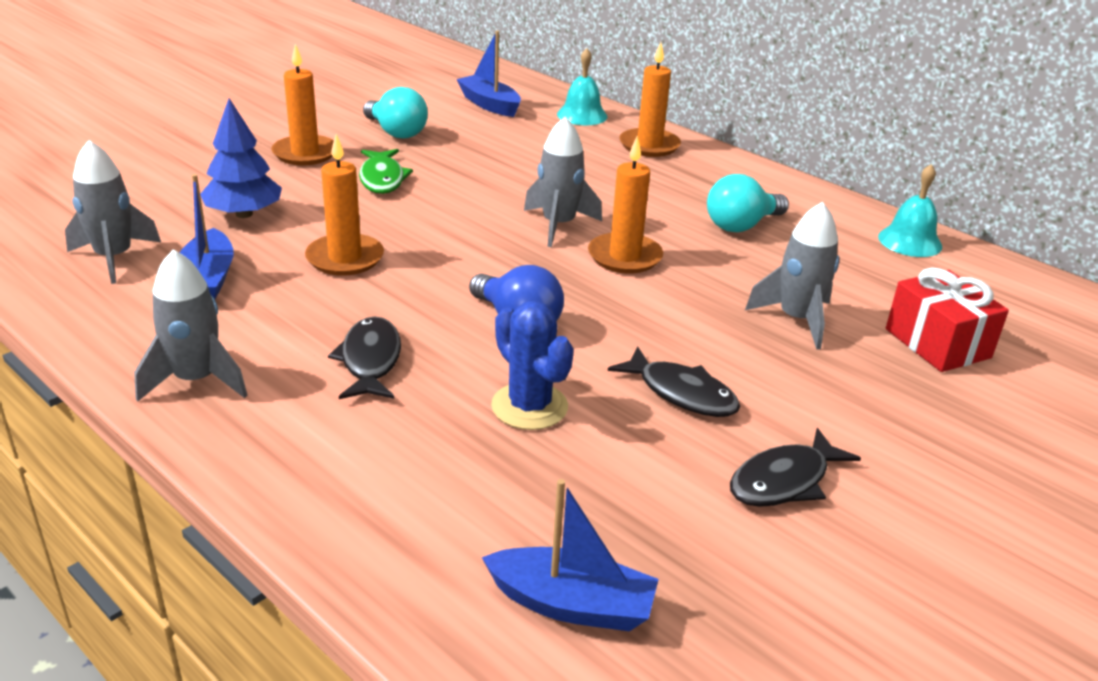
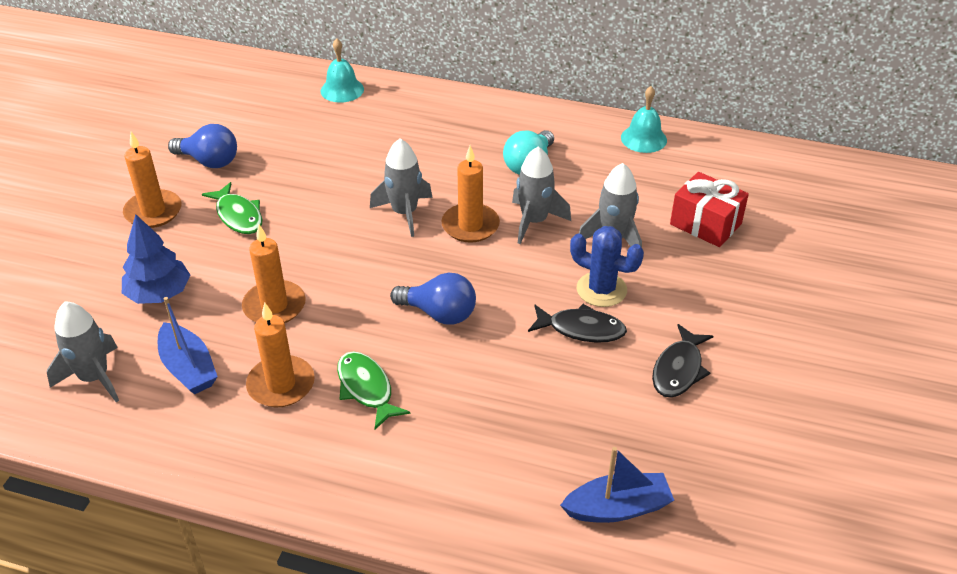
camera: 25 degrees left, 10 degrees up
(196, 380) = (260, 457): grey rocket -> grey rocket (534, 221)
(370, 361) = (366, 389): black fish -> green fish
(396, 132) = (209, 161): turquoise light bulb -> blue light bulb
(489, 105) = (261, 103): blue boat -> none
(529, 406) = (497, 380): blue cactus -> blue cactus (601, 289)
(649, 145) = (414, 106): orange candle -> orange candle (281, 384)

